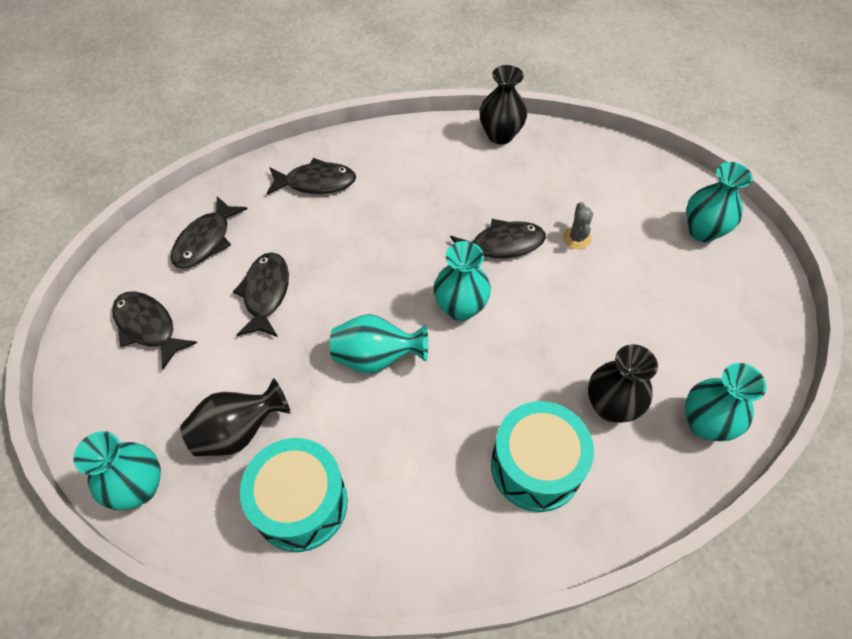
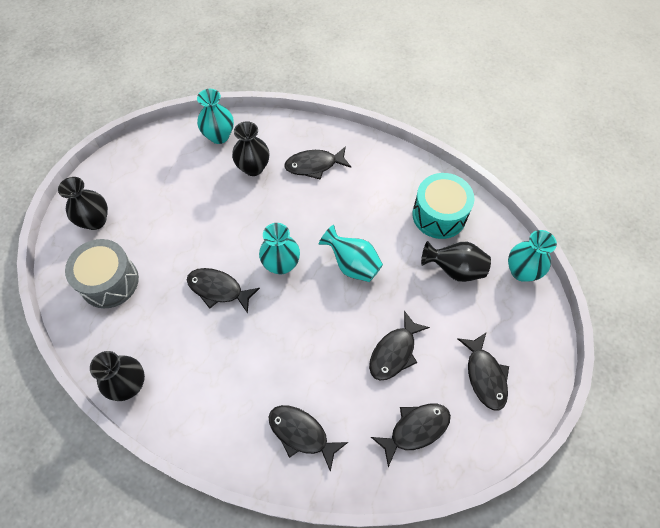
camera: 145 degrees left, 5 degrees up
(535, 466) = (314, 165): turquoise drum -> black fish
(577, 238) = (170, 264): grey cactus -> none
(614, 190) = (109, 281): none -> grey drum
(702, 231) = (95, 221): turquoise vase -> black vase

